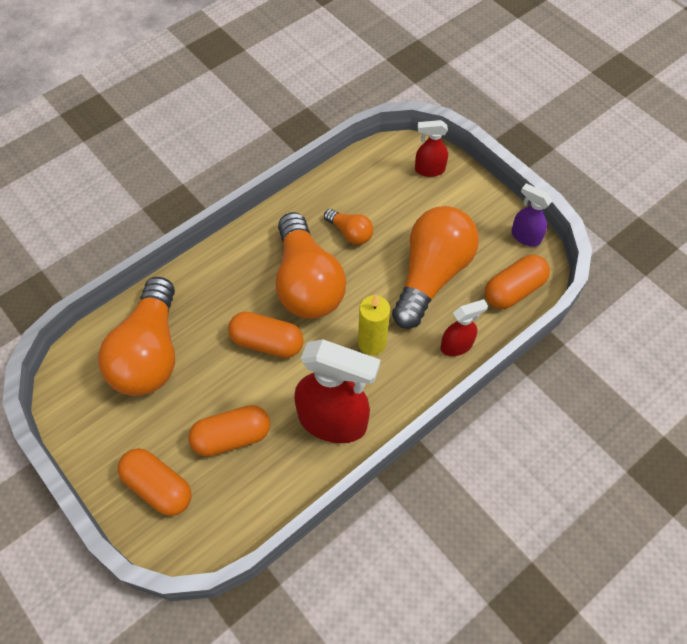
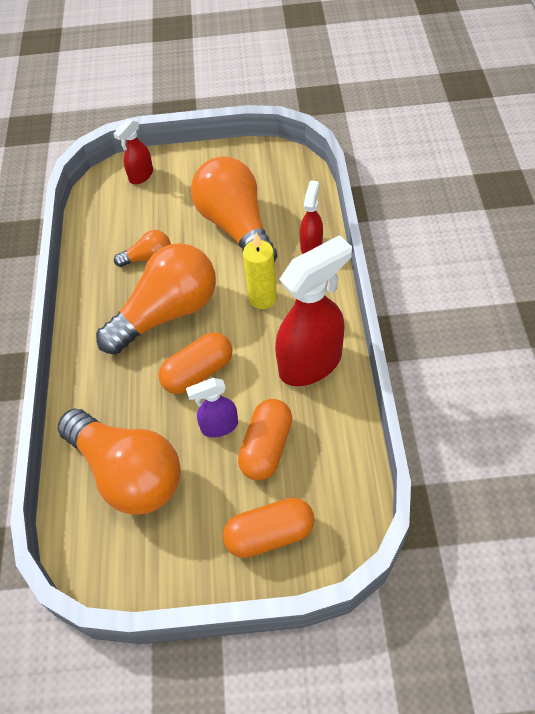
camera: 50 degrees left, 5 degrees down
(307, 283) = (167, 313): orange light bulb -> orange light bulb turned 60 degrees counterclockwise
(513, 290) = (294, 186): orange capsule -> none
(525, 237) = (255, 154): purple spray bottle -> purple spray bottle (219, 426)

